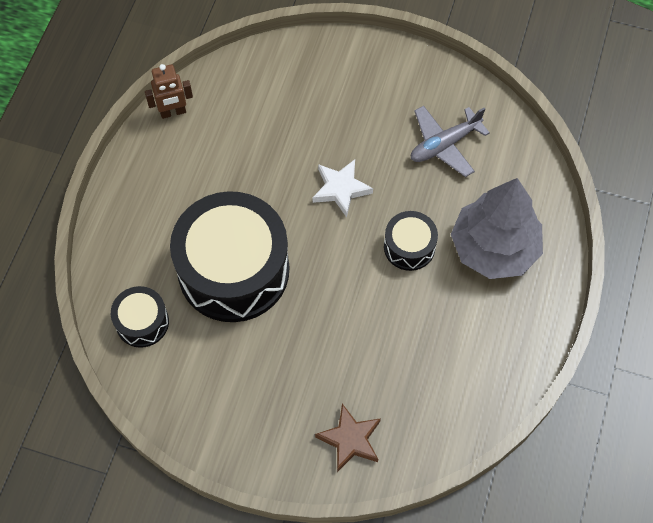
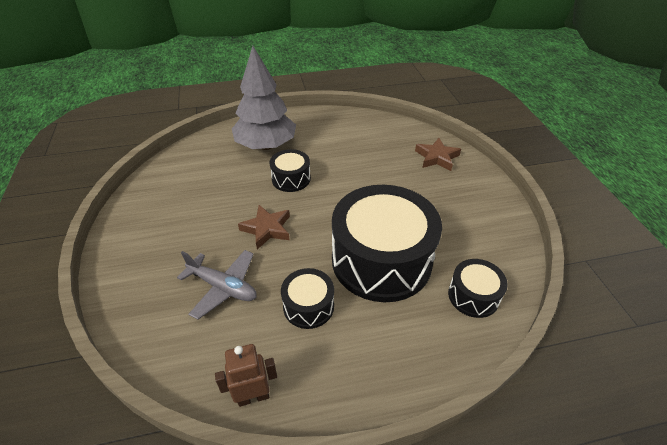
camera: 120 degrees left, 20 degrees down
(173, 112) = (253, 396): brown robot -> brown robot turned 60 degrees counterclockwise
(224, 183) = (308, 306): none -> black drum
(340, 189) = (267, 229): white star -> brown star
(444, 144) = (195, 191): grey plane -> grey plane (223, 287)

